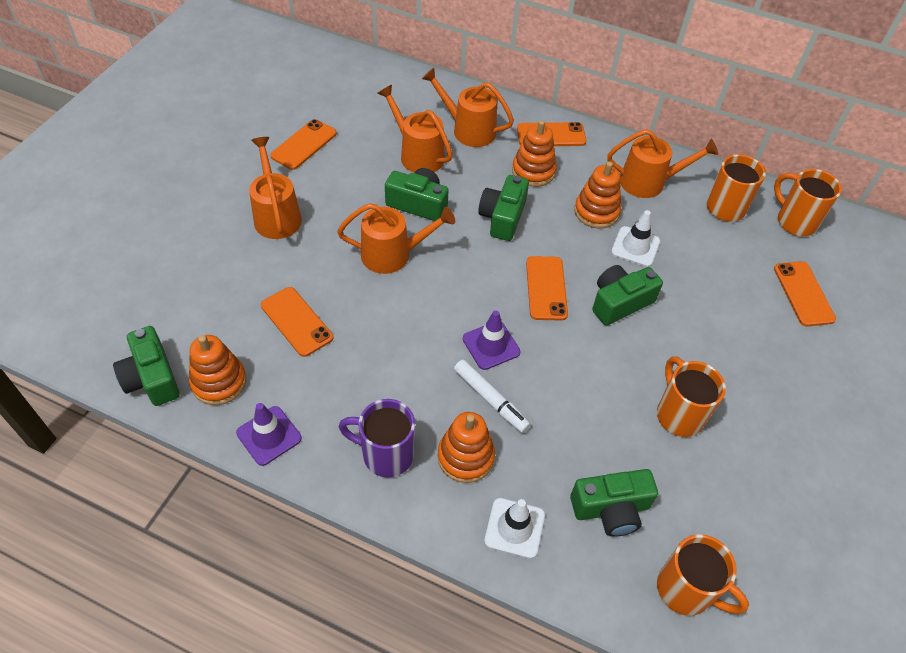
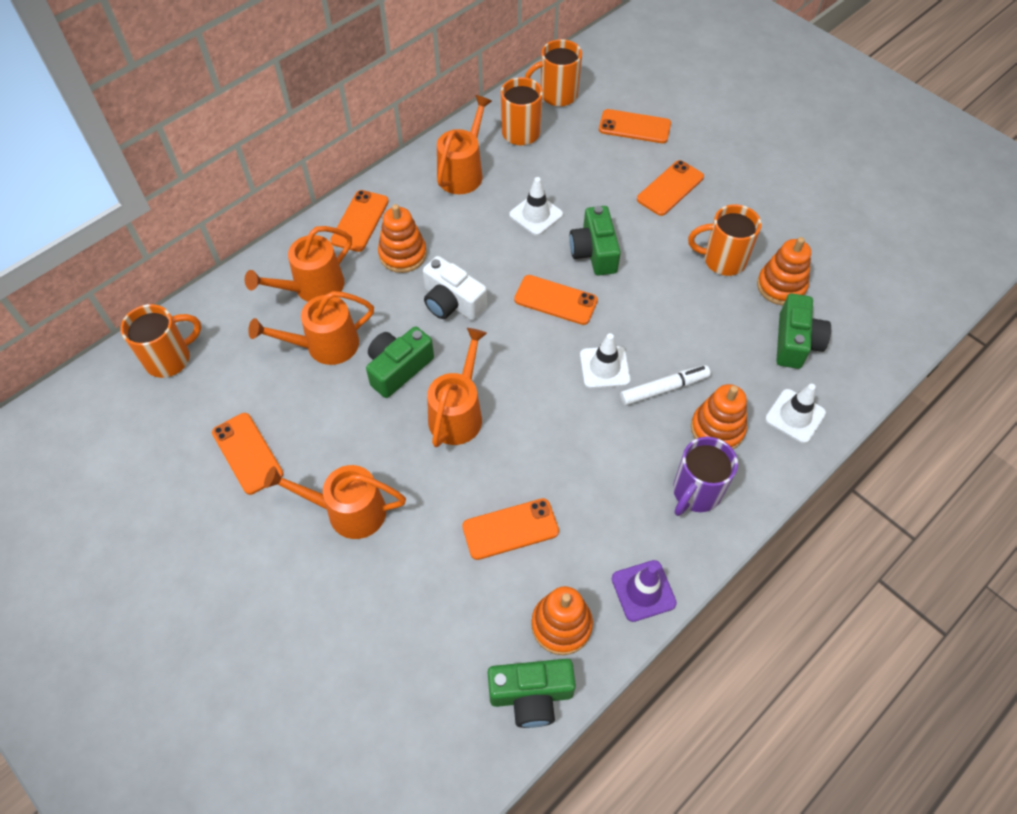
camera: 65 degrees left, 5 degrees up
(491, 345) = (604, 367): purple traffic cone -> white traffic cone
(502, 217) = (452, 302): green camera -> white camera
(596, 212) = (480, 226): orange stacking toy -> orange stacking toy (781, 286)
(686, 590) = (874, 322): orange mug -> orange mug (170, 358)
(743, 344) = (670, 188): none -> orange phone

